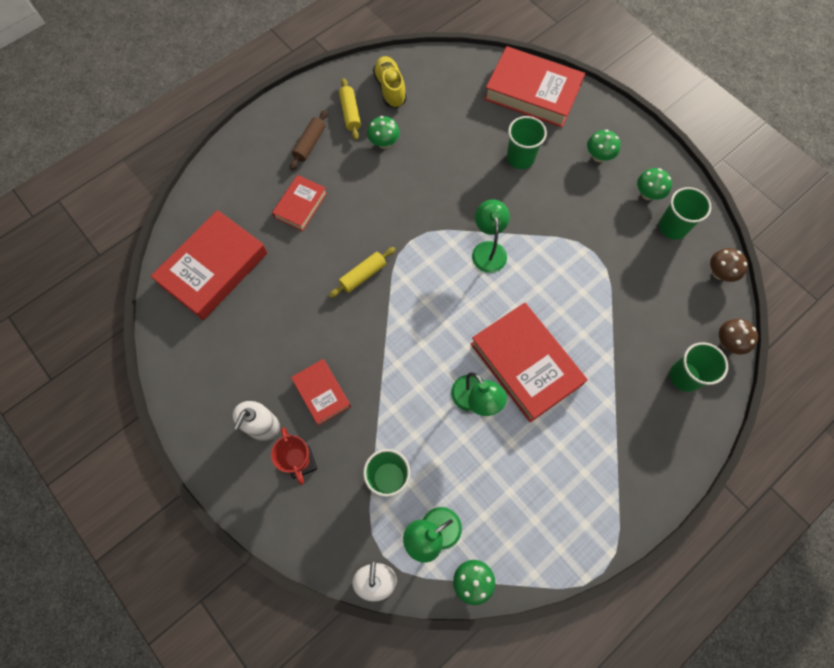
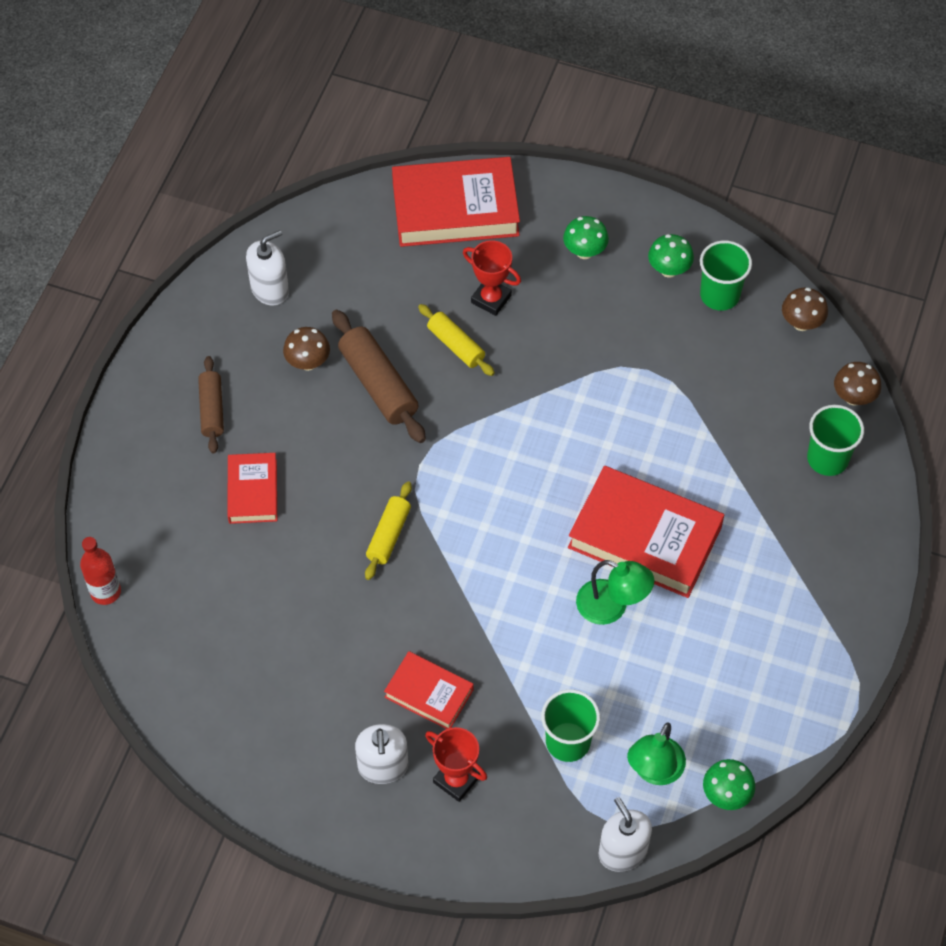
camera: 30 degrees left, 10 degrees down
(177, 222) = (105, 592): none -> red bottle
(213, 268) = (194, 622): red book -> none
(350, 113) = (238, 345): yellow rolling pin -> yellow rolling pin (456, 345)
(384, 143) = (308, 362): green mushroom -> brown mushroom
(390, 89) = (270, 289): yellow shoe -> white soap dispenser
(417, 177) = (378, 384): none -> brown rolling pin
(488, 250) = (521, 429): green lamp -> none
(520, 158) = (491, 299): green cup -> red trophy

